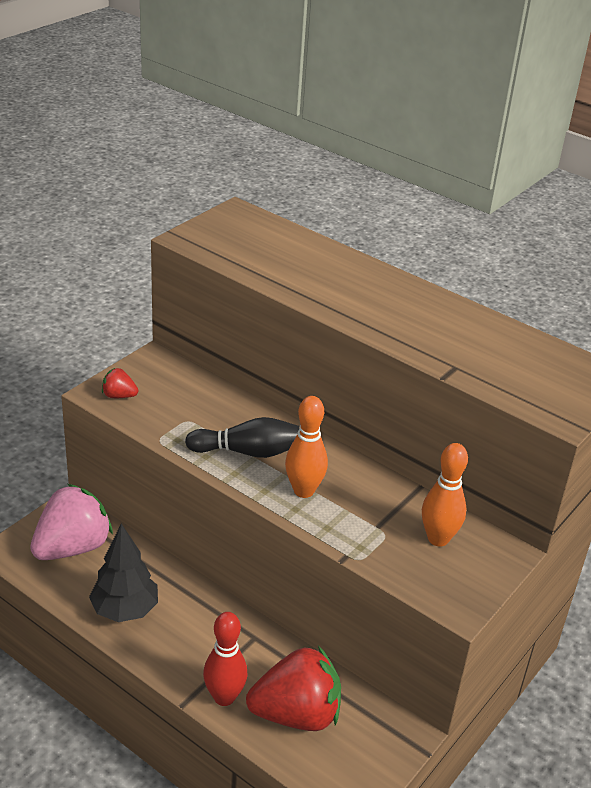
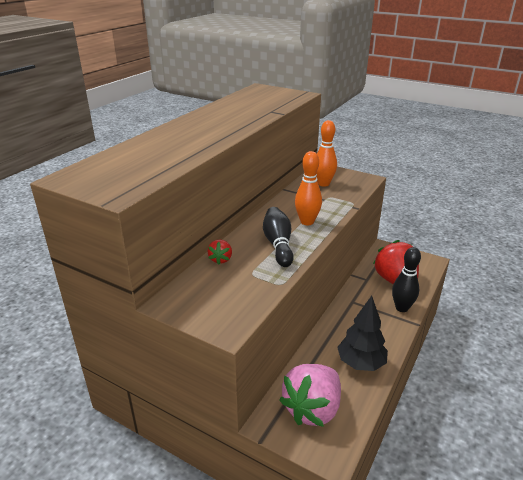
camera: 95 degrees left, 5 degrees down
(72, 547) = (312, 409): pink strawberry -> pink strawberry turned 90 degrees counterclockwise
(119, 396) = (229, 314): red strawberry -> red strawberry (220, 259)
(224, 697) = (401, 308): red bowling pin -> black bowling pin

